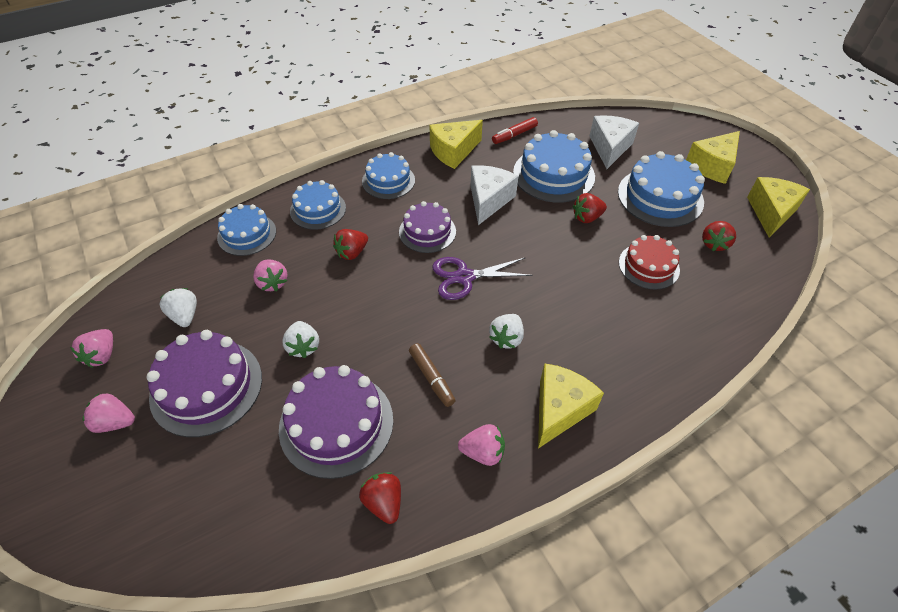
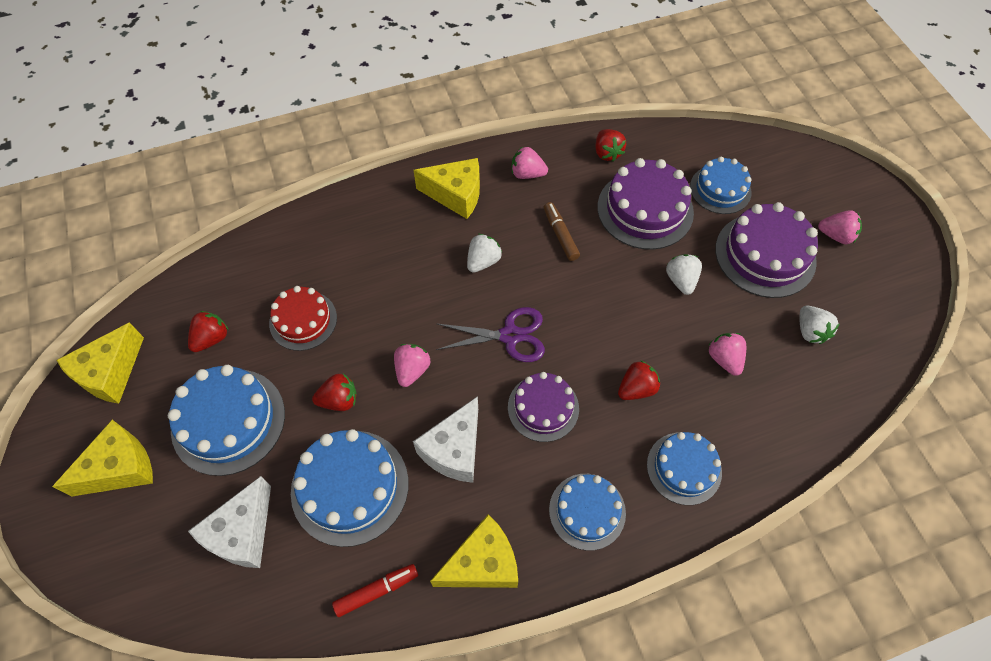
camera: 170 degrees left, 10 degrees up
(102, 355) = (877, 299): pink strawberry -> pink strawberry (412, 370)
(247, 234) = (770, 438): blue cake -> blue cake (720, 189)
(559, 410) = (456, 195): yellow cheese -> yellow cheese turned 120 degrees counterclockwise

